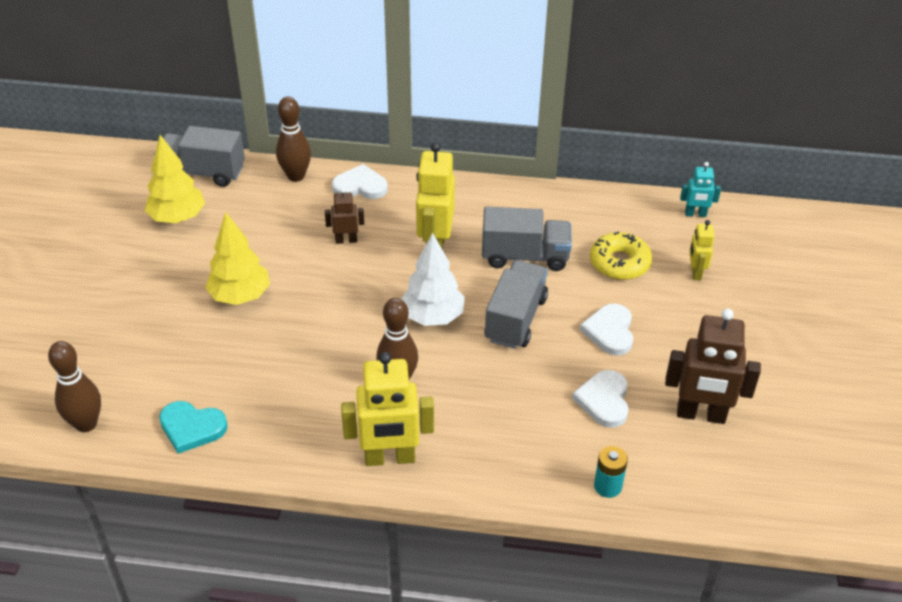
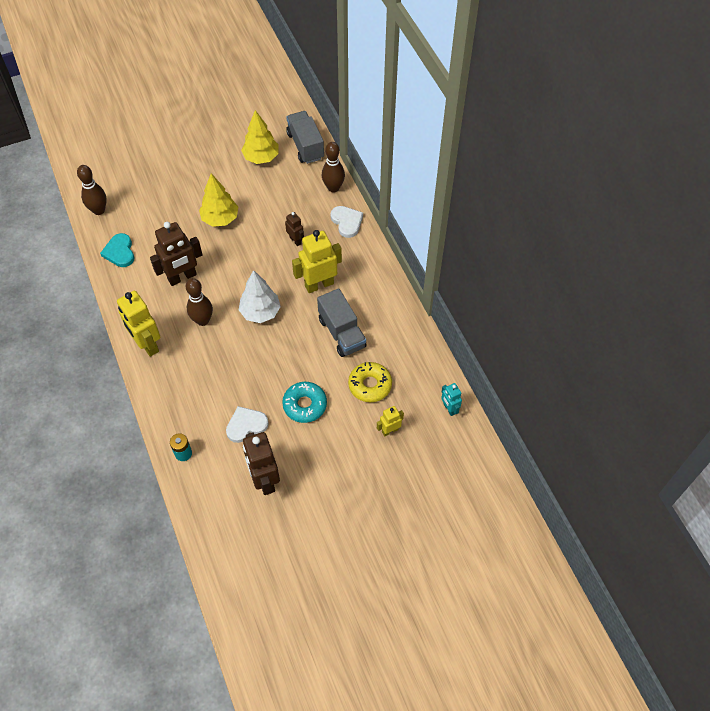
camera: 60 degrees right, 15 degrees up
(304, 374) = (182, 277): none -> brown robot
(515, 319) = (284, 353): grey truck -> none
(610, 331) = (305, 405): white heart -> turquoise donut

